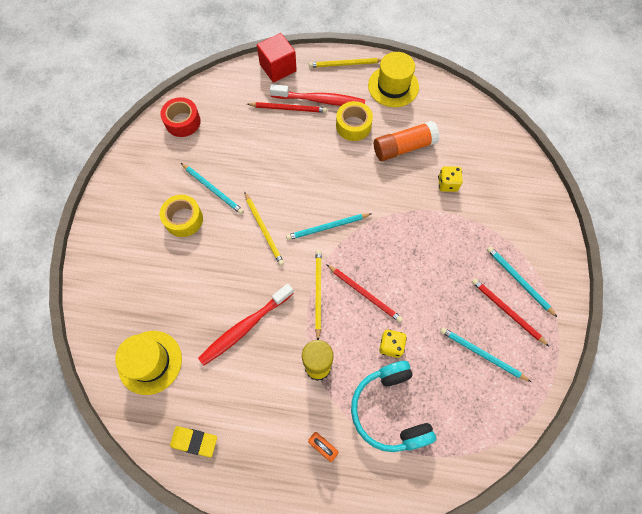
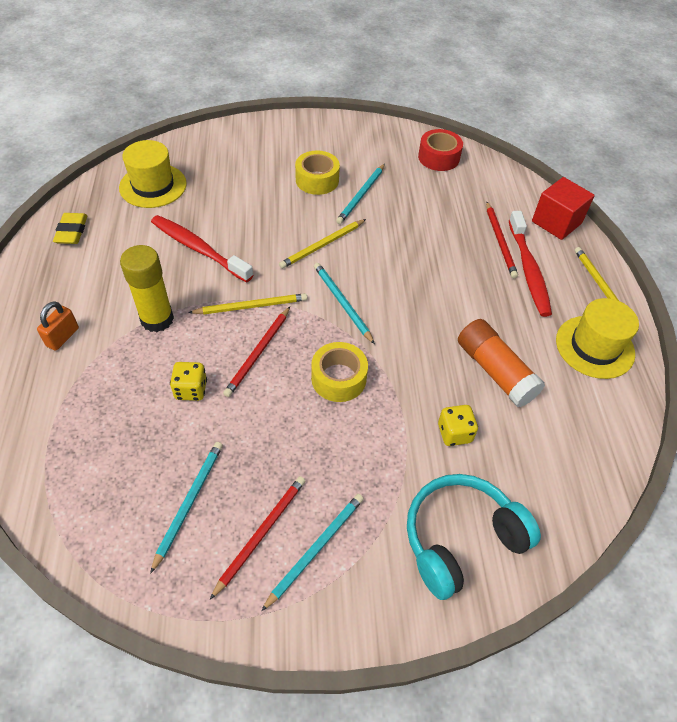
camera: 75 degrees right, 15 degrees down
(353, 126) = (505, 309): yellow tape -> yellow tape (338, 378)
(389, 410) = (106, 398): turquoise headphones -> turquoise headphones (460, 539)

